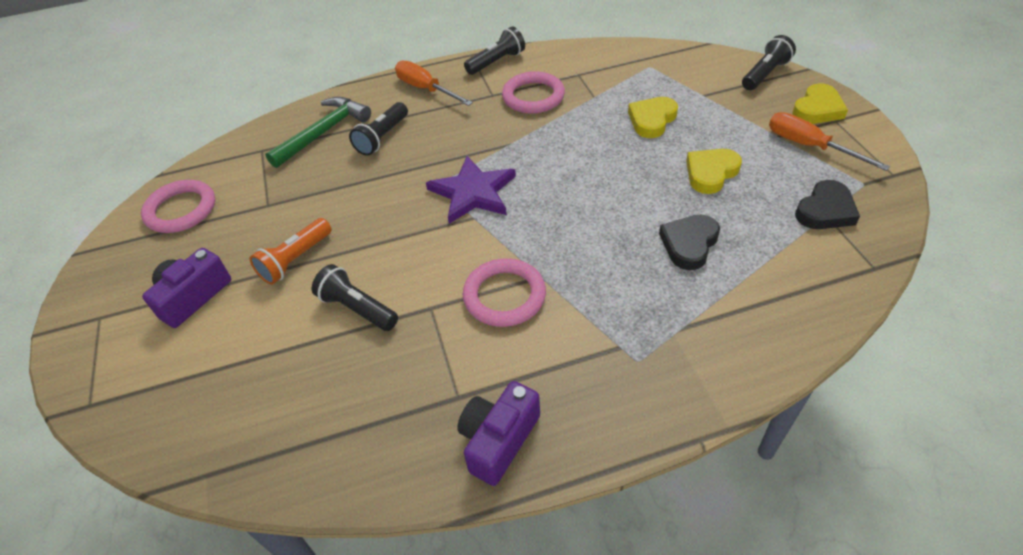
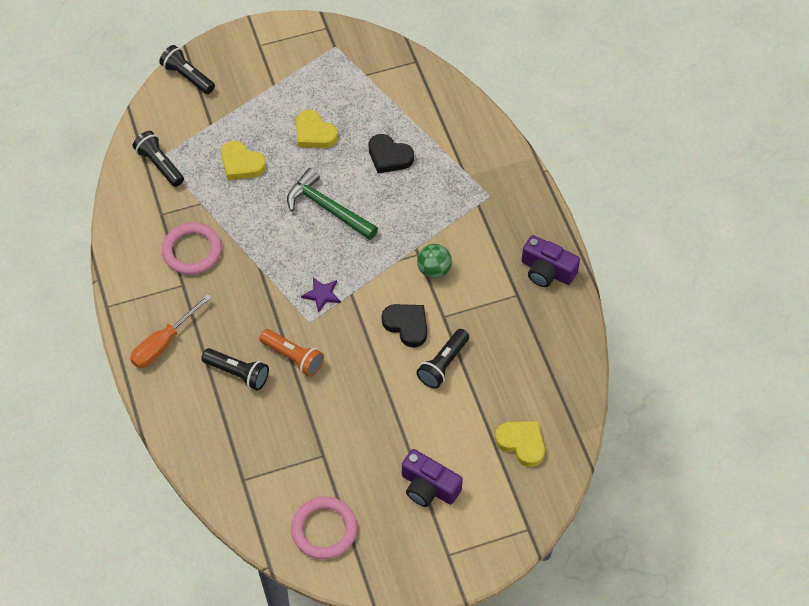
camera: 95 degrees left, 10 degrees up
(295, 260) = (392, 417): orange flashlight -> orange flashlight (293, 357)
(324, 132) = (222, 427): green hammer -> green hammer (327, 208)
(473, 192) = (322, 294): purple star -> purple star, size x0.52
(496, 62) = (126, 282): black flashlight -> black flashlight (160, 165)
(504, 296) = (434, 270): pink ring -> green ball
(809, 146) = (289, 68): orange screwdriver -> none
(817, 109) = (243, 53): yellow heart -> yellow heart (521, 443)
(825, 210) = (361, 74): black heart -> black heart (407, 325)

